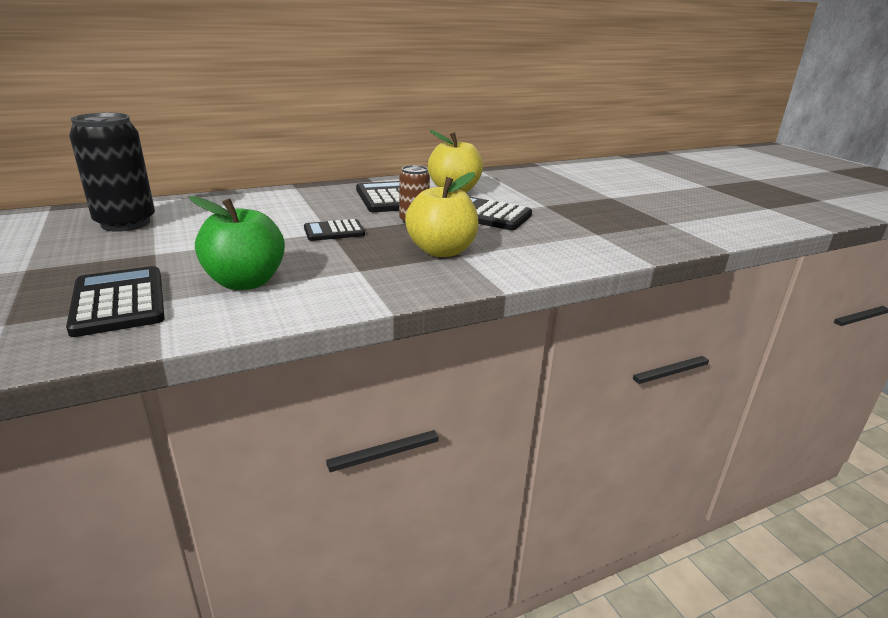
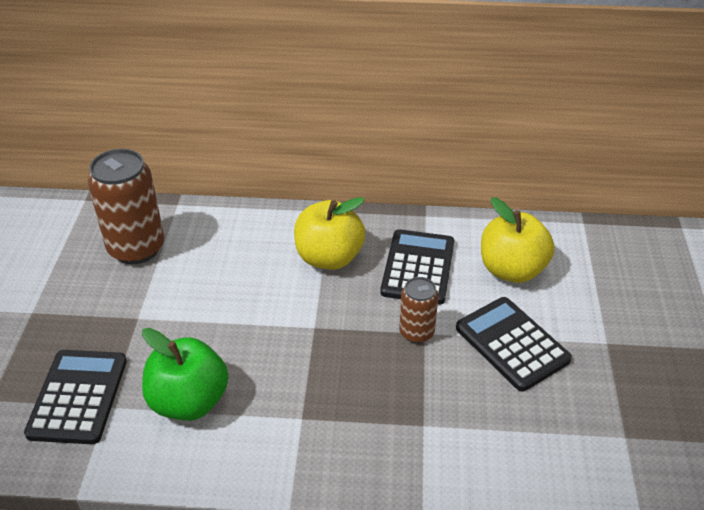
camera: 30 degrees right, 15 degrees up
(125, 223) = (136, 248): black can -> brown can
(334, 231) = (319, 328): black calculator -> none
(441, 251) = (407, 410): yellow apple -> yellow apple (329, 258)

